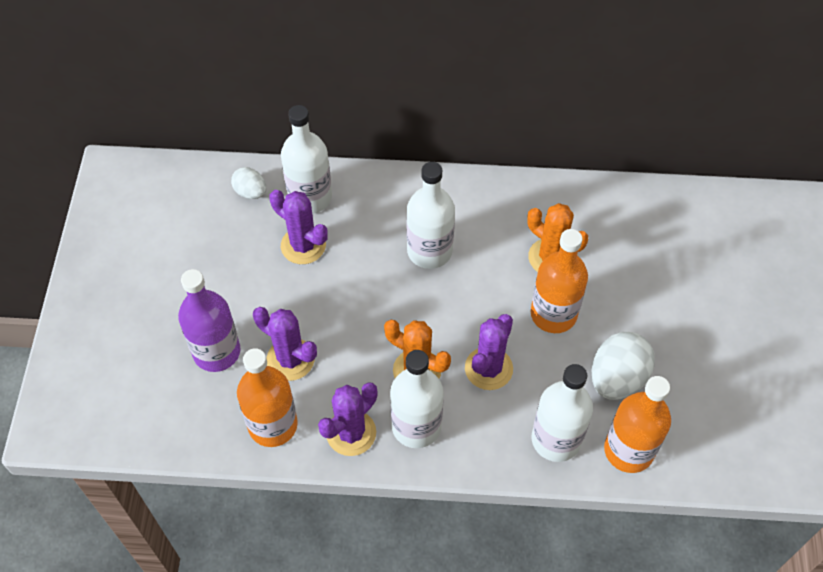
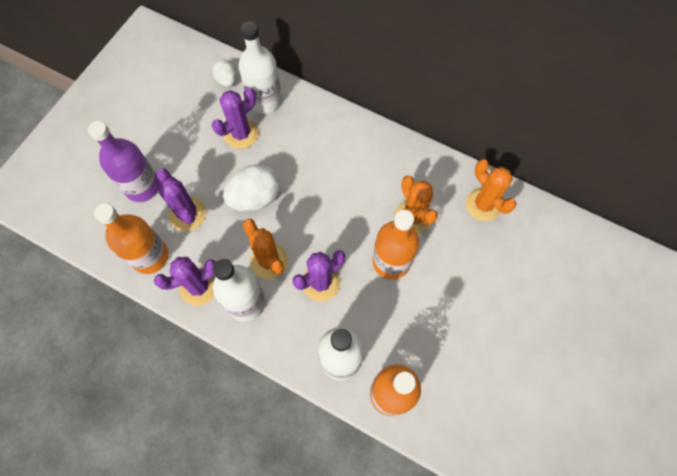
camera: 25 degrees right, 10 degrees up
(303, 245) = (241, 134): purple cactus -> purple cactus turned 75 degrees clockwise
(429, 251) = (326, 175): white bottle -> none
(617, 378) = (412, 333): white egg -> white egg (255, 198)
(619, 214) = (483, 204): none -> orange cactus

